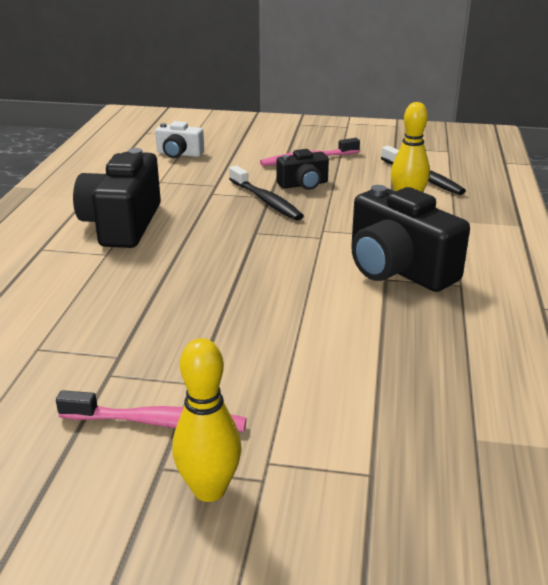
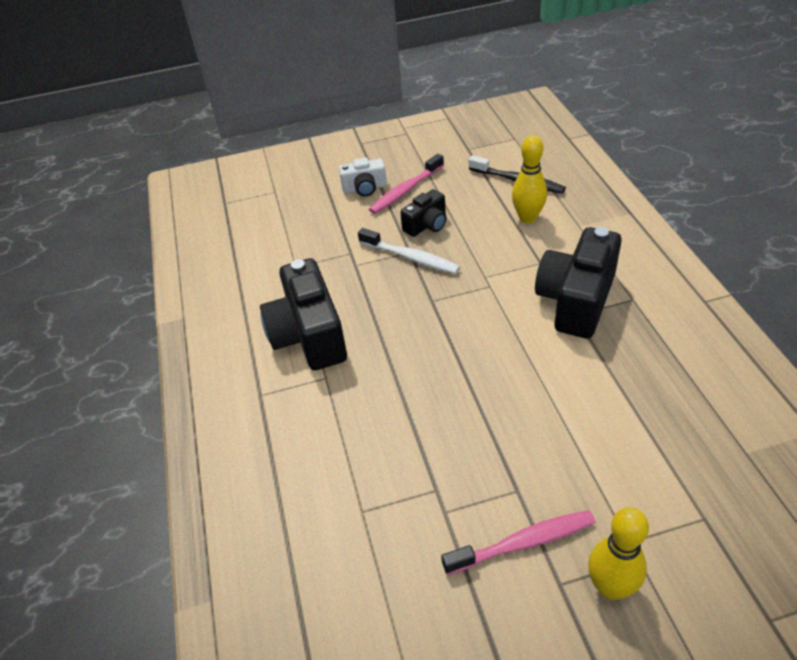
camera: 20 degrees left, 15 degrees up
(179, 154) = (283, 223): white camera -> white camera (364, 188)
(266, 201) = (411, 257): black toothbrush -> white toothbrush
(398, 269) = (576, 300): black camera -> black camera turned 90 degrees clockwise

